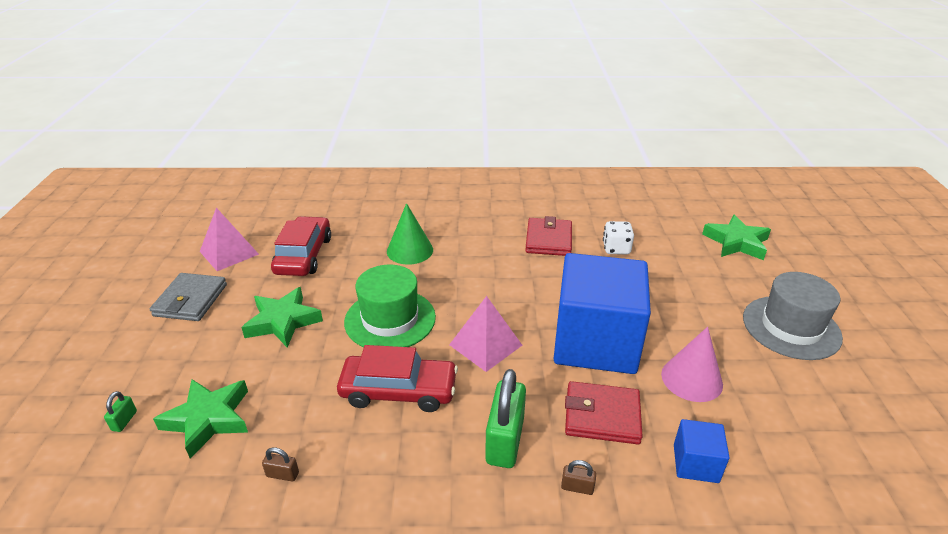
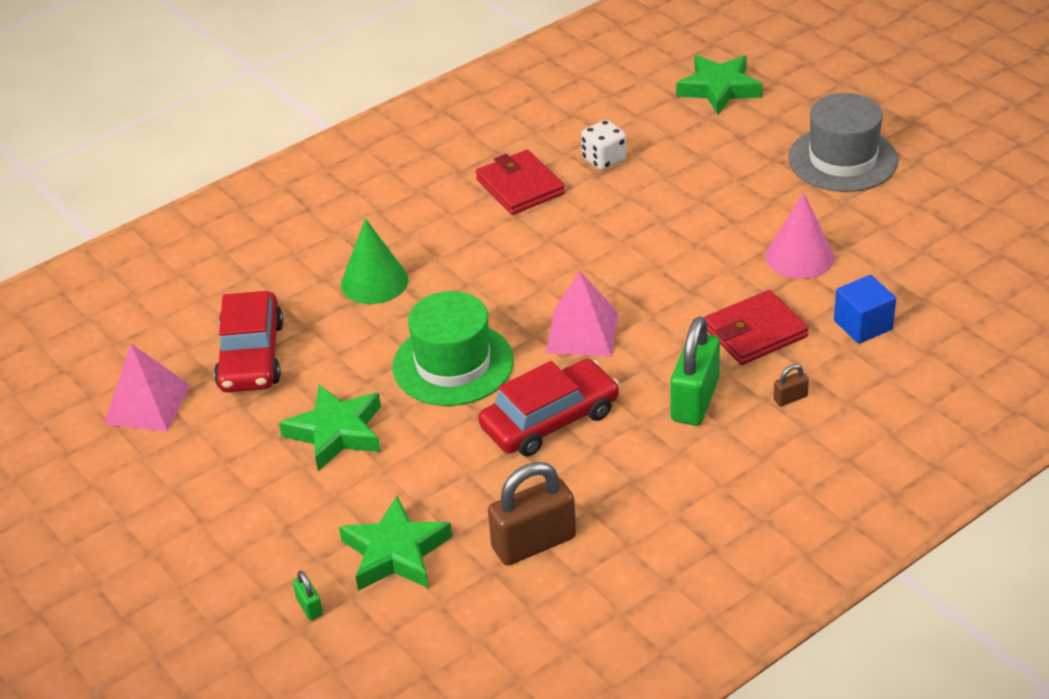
camera: 35 degrees left, 5 degrees up
(191, 300) = (188, 476): grey wallet -> none
(282, 474) = (534, 543): brown padlock -> brown padlock, size x2.29
(304, 255) = (251, 355): red car -> red car turned 150 degrees counterclockwise
(505, 440) = (695, 400): green padlock -> green padlock turned 45 degrees clockwise
(595, 342) = (684, 271): blue cube -> none

